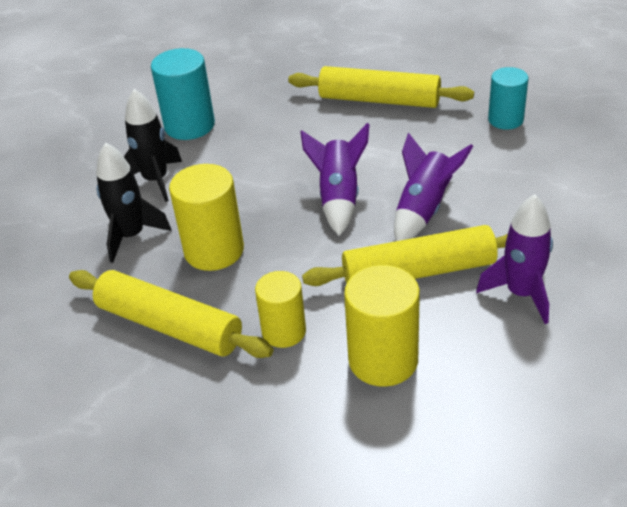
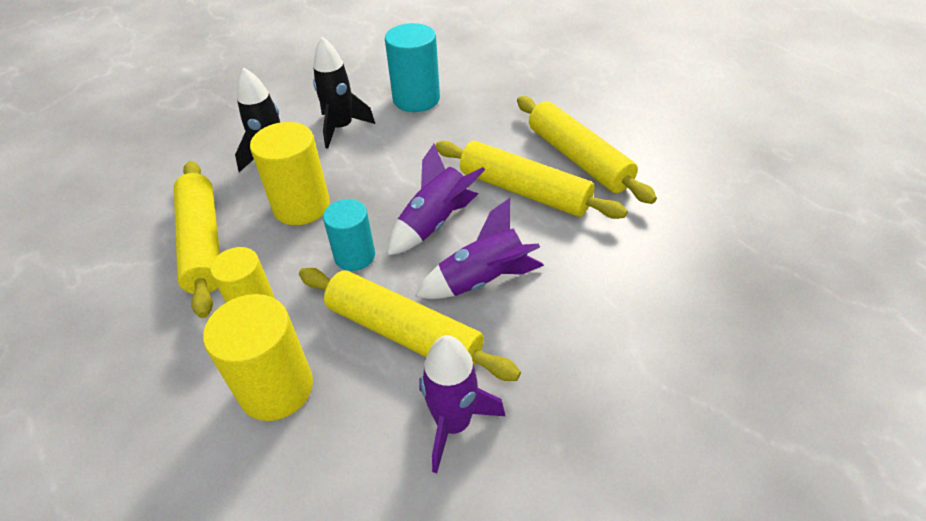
camera: 40 degrees right, 5 degrees up
(372, 141) = (524, 191): none -> yellow rolling pin
(505, 120) = (666, 244): turquoise cylinder -> turquoise cylinder (355, 256)

